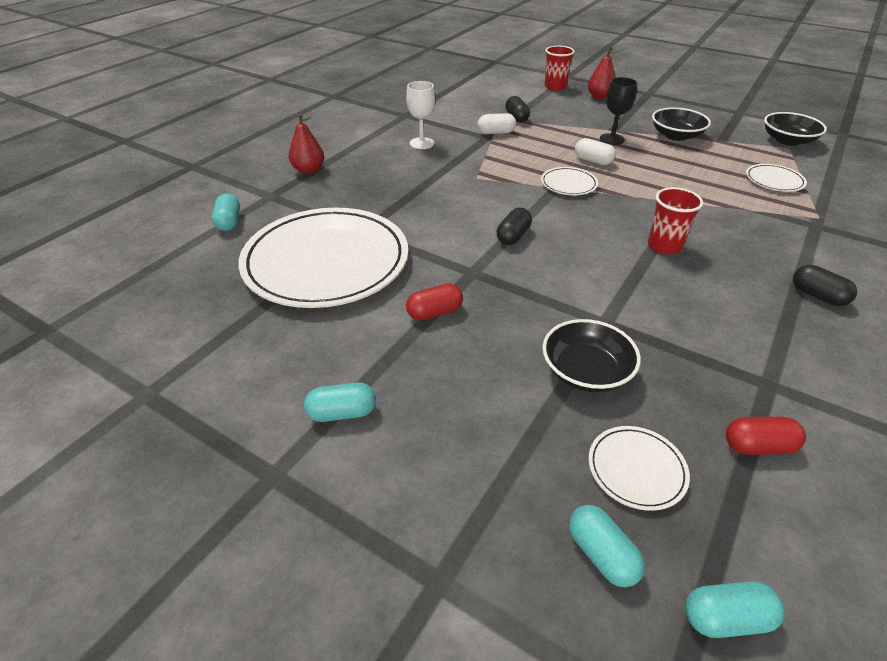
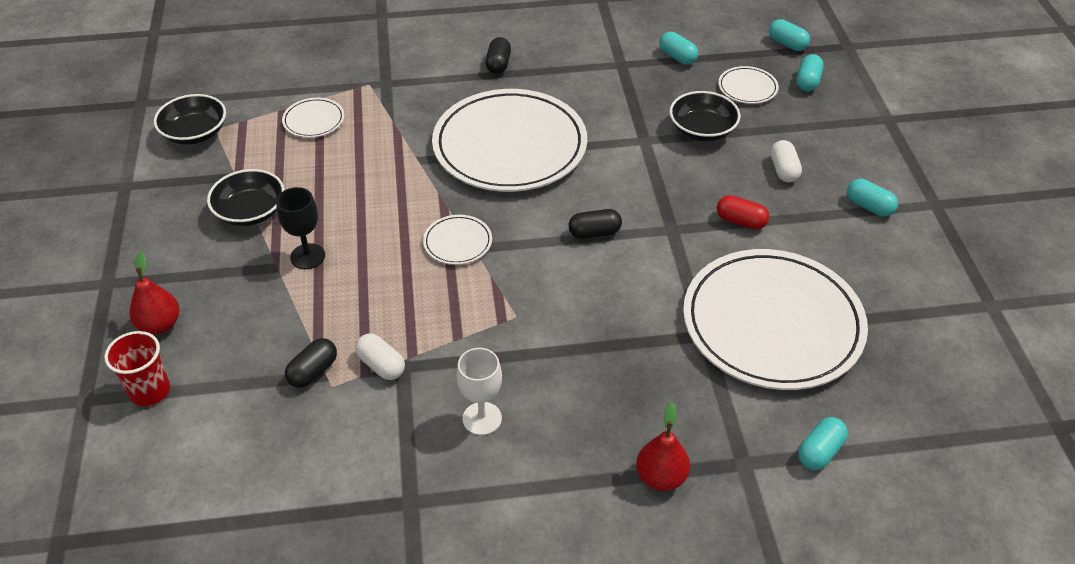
camera: 130 degrees left, 5 degrees up
(593, 161) = (384, 247): white capsule -> white capsule (783, 170)
(664, 246) = (510, 146): red cup -> white plate
(758, 446) = (677, 57): red capsule -> turquoise capsule

